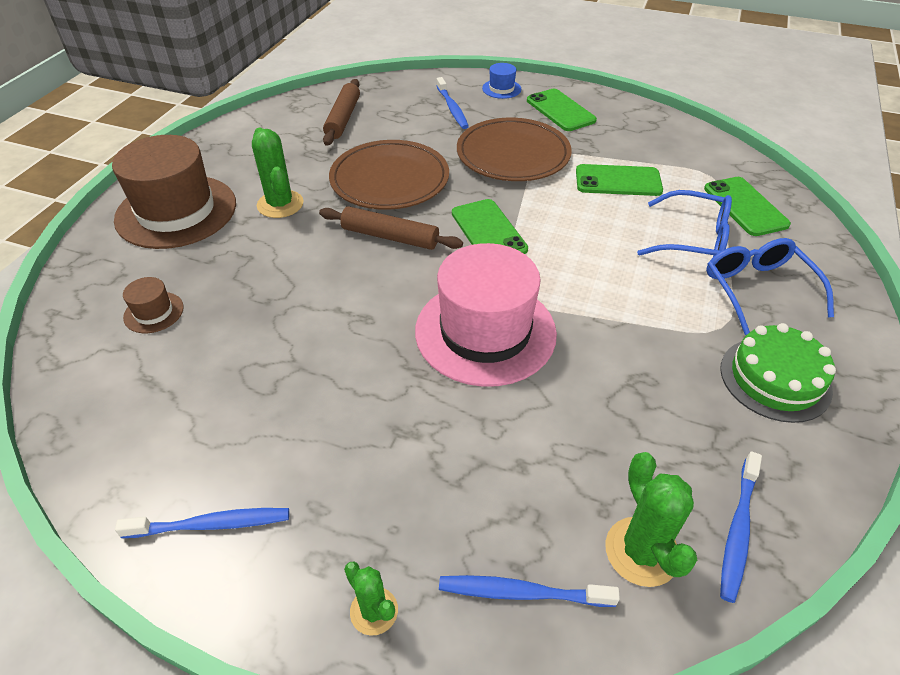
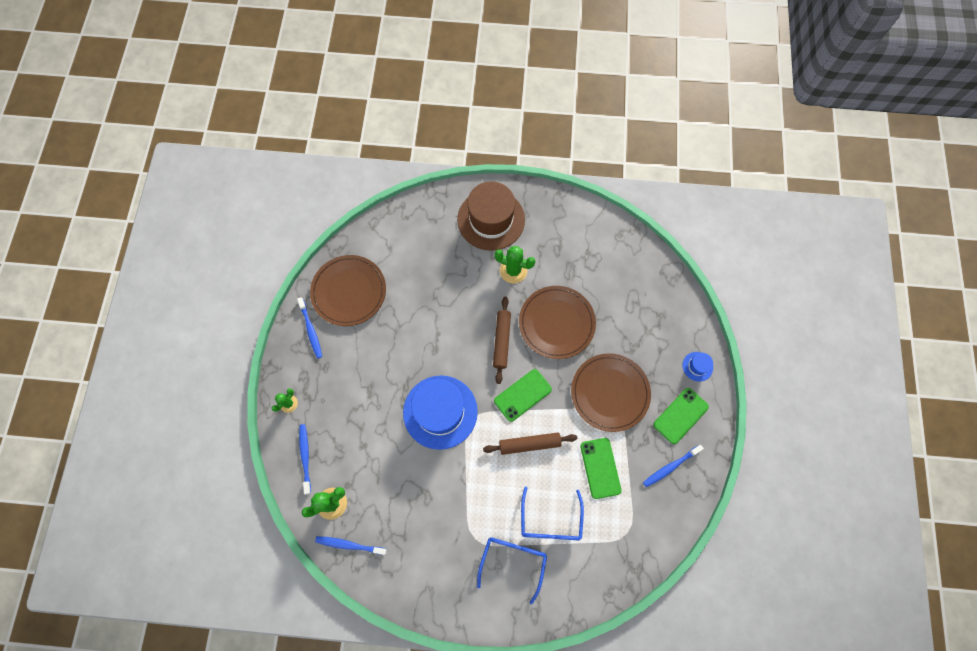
camera: 75 degrees right, 25 degrees up
(153, 312) = (414, 249): brown hat -> none
(167, 431) = (349, 291): none -> brown plate
(280, 204) = (513, 270): green cactus -> green cactus turned 60 degrees clockwise
(343, 119) = (617, 271): brown rolling pin -> brown rolling pin (529, 444)
(452, 108) = (656, 338): blue toothbrush -> blue toothbrush (670, 467)
(485, 331) = (440, 412): pink hat -> blue hat
(745, 206) = (597, 556): green phone -> none
(757, 289) = (513, 561): blue glasses -> blue glasses turned 45 degrees counterclockwise
(775, 379) = (443, 567): green cake -> none

